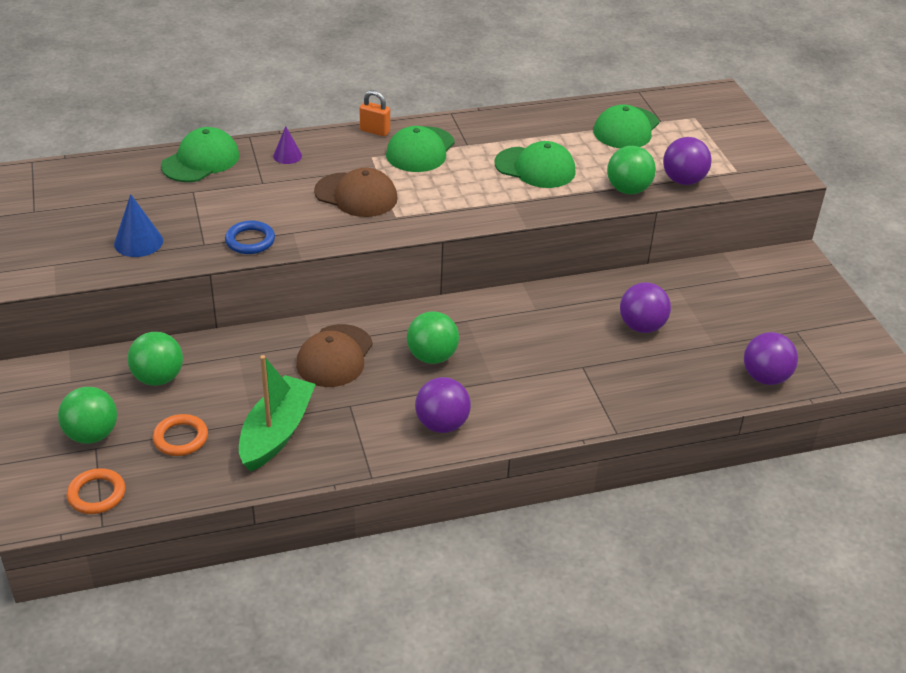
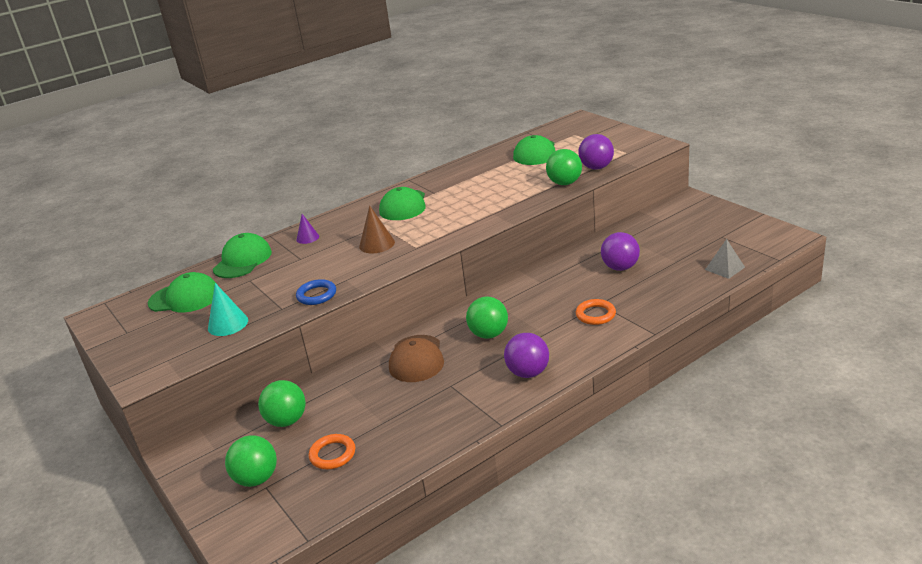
camera: 15 degrees left, 10 degrees down
(96, 494) = (288, 519): orange ring -> orange ring (595, 314)
(138, 242) = (228, 324): blue cone -> turquoise cone
(276, 433) = (407, 423): green boat -> none
(356, 195) = (377, 244): brown cap -> brown cone
(375, 131) = (362, 205): orange padlock -> none
(535, 168) = (492, 191): green cap -> green cap (185, 298)
(765, 377) = (724, 268): purple ball -> grey pyramid

